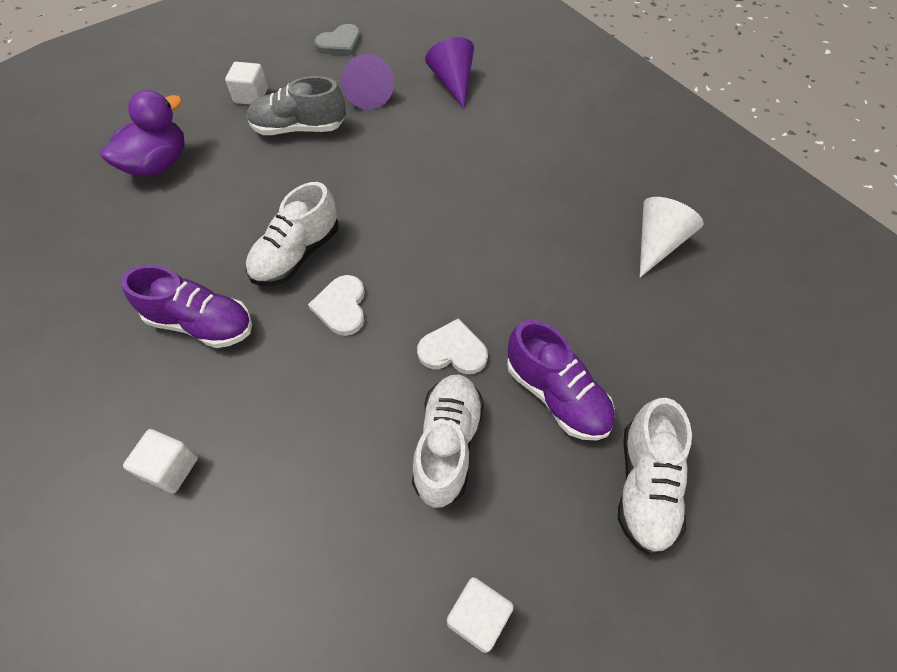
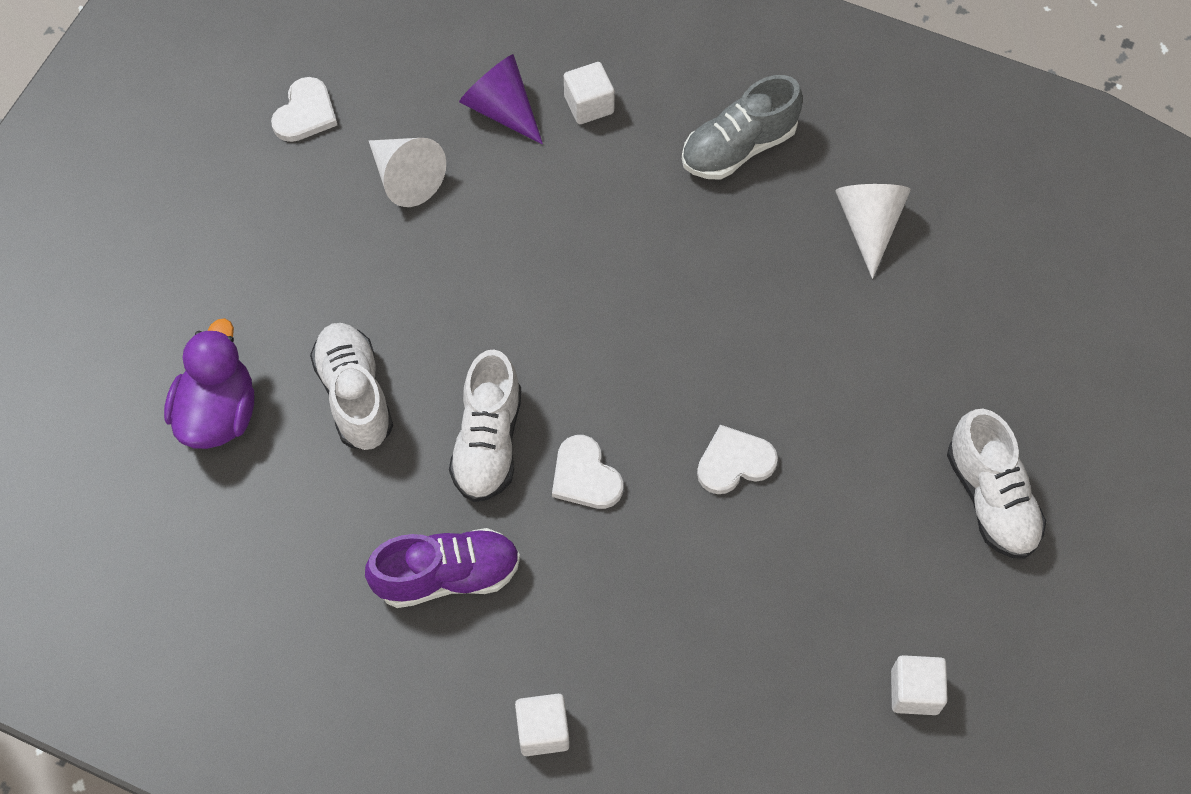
camera: 30 degrees left, 5 degrees up
(251, 96) = (253, 255): white cube -> white cube (589, 105)
(299, 128) = (356, 273): grey shoe -> grey shoe (738, 147)
(340, 43) = (305, 113): grey heart -> white heart
(368, 94) = (405, 178): purple cone -> white cone
(447, 444) = (792, 560): white shoe -> white shoe (355, 395)
(556, 395) = (863, 454): purple shoe -> none

